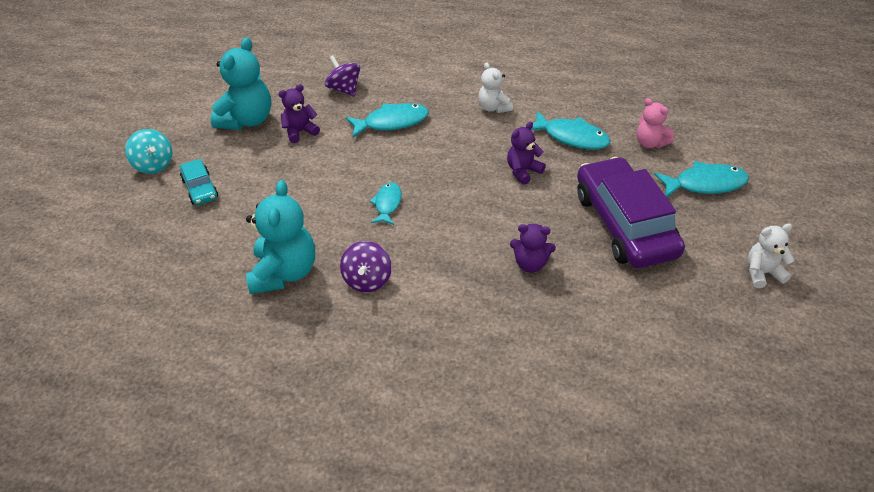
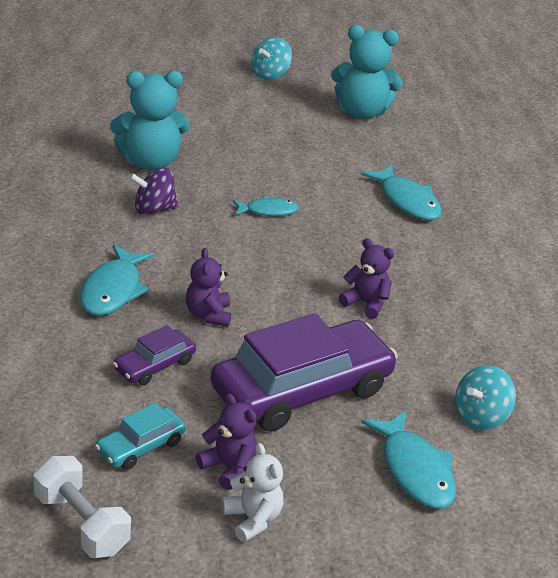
camera: 70 degrees right, 10 degrees down
(200, 188) = (247, 103): turquoise car -> turquoise car (140, 446)
(300, 132) = (359, 145): purple teddy bear -> purple teddy bear (228, 467)
(344, 89) = (449, 163): purple spinning top -> none
(494, 108) = (478, 274): white teddy bear -> none
(571, 137) = (454, 342): turquoise fish -> turquoise fish (113, 290)
(595, 306) = (154, 365): none -> purple car
(650, 143) = (480, 416): pink teddy bear -> turquoise spinning top
(781, 373) = (81, 523): none -> white dumbbell

